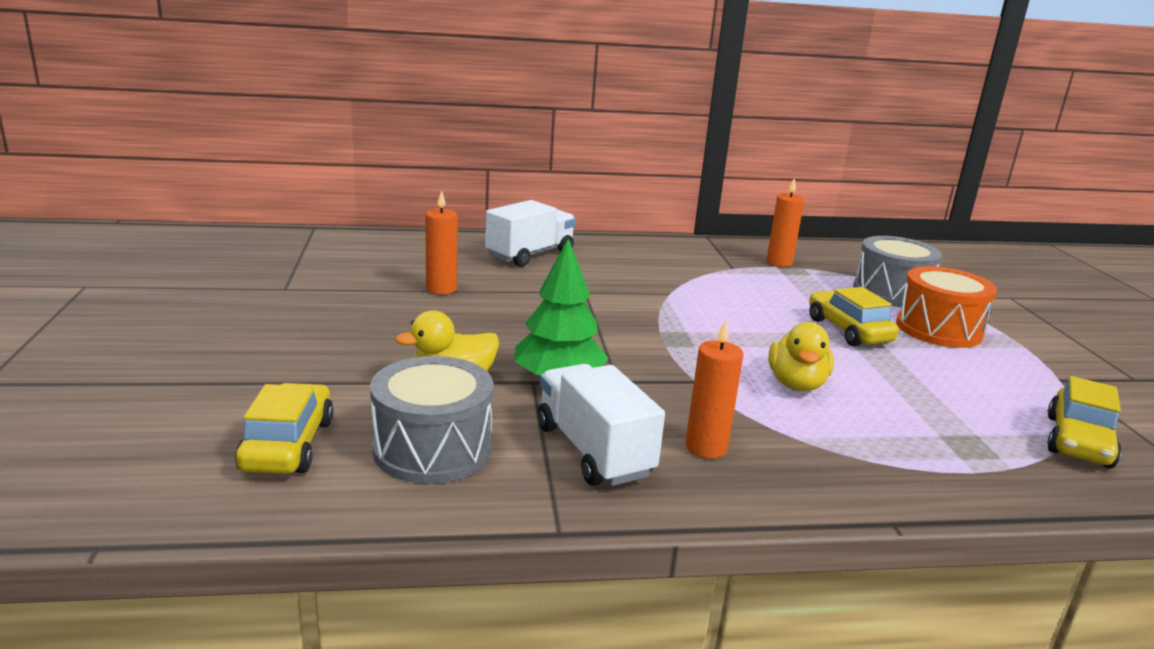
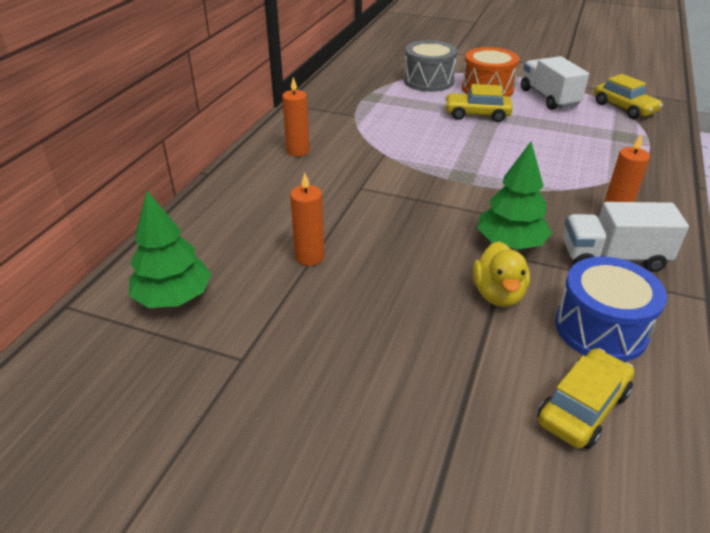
camera: 60 degrees left, 15 degrees up
(288, 445) = (582, 407): yellow car -> yellow car turned 105 degrees clockwise
(345, 254) = (173, 298): none -> green tree
(432, 449) = (600, 328): grey drum -> blue drum
(530, 255) = (263, 190): white truck -> white truck (549, 98)
(779, 262) = (356, 96): orange candle -> orange candle (298, 151)
(796, 384) = (543, 158): yellow duck -> none

